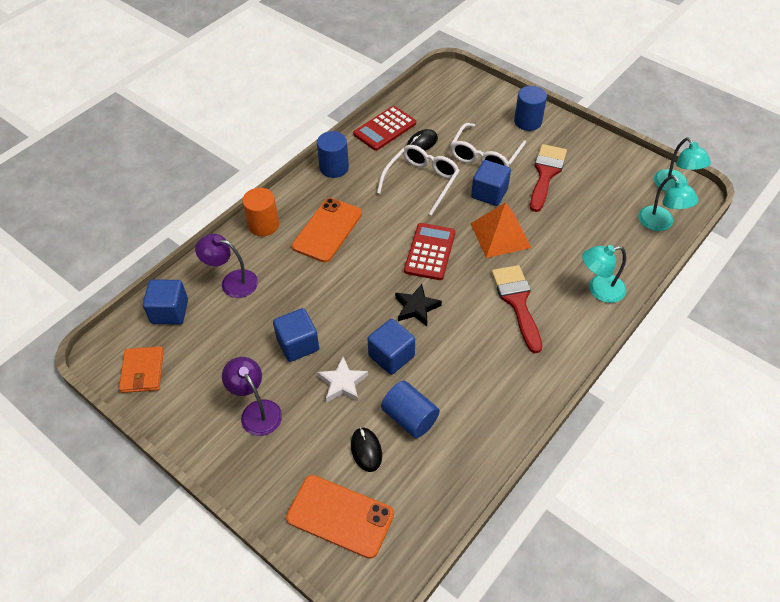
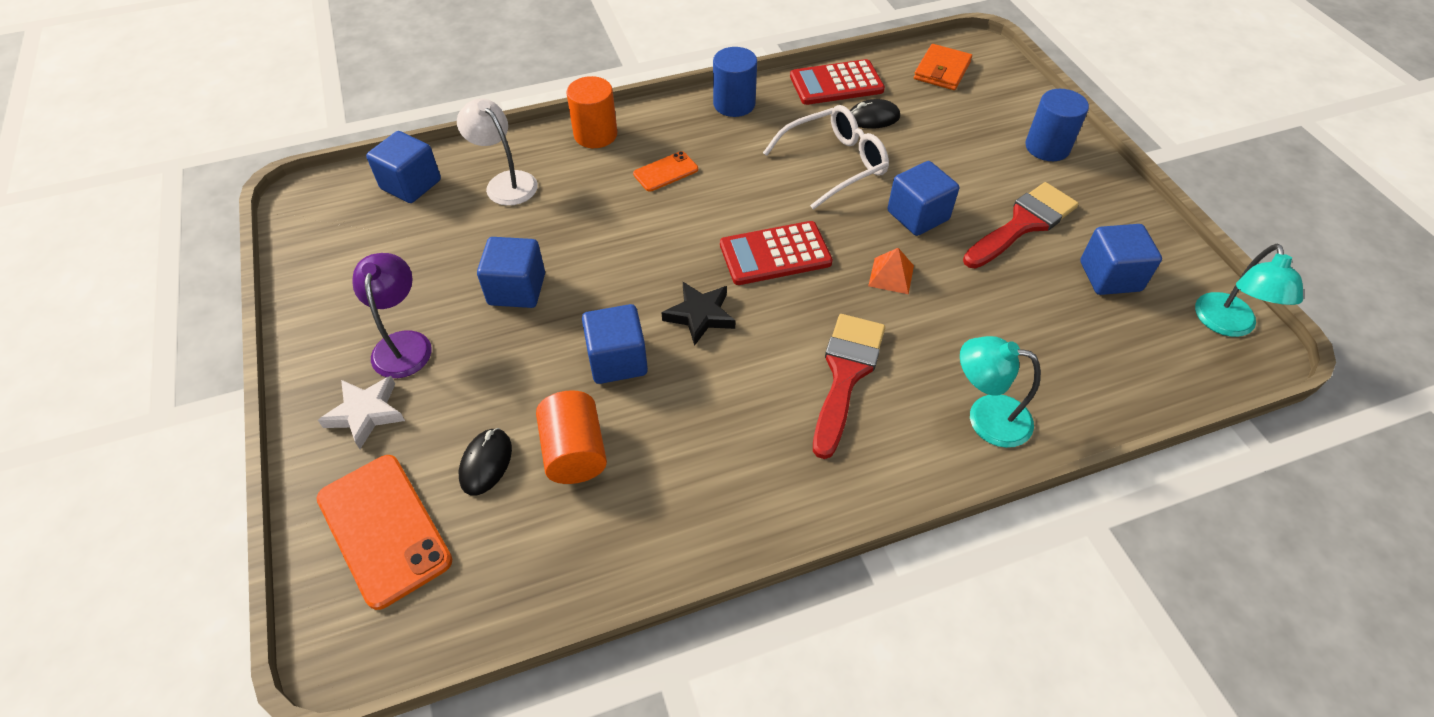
camera: 30 degrees right, 0 degrees up
(142, 371) = (326, 236): orange wallet -> orange wallet (942, 70)
(232, 282) = (505, 182): purple lamp -> white lamp
(327, 230) = (666, 172): orange phone -> orange phone, size x0.54
(342, 383) = (529, 363): white star -> white star (366, 413)
(410, 418) = (575, 452): blue cylinder -> orange cylinder
(430, 252) = (775, 254): red calculator -> red calculator turned 150 degrees counterclockwise
(485, 156) = (948, 166): white glasses -> none
(500, 235) = (891, 275): orange pyramid -> orange pyramid, size x0.53
(606, 184) = (1110, 276): none -> blue cube
(660, 224) = (1161, 368): turquoise lamp -> none

